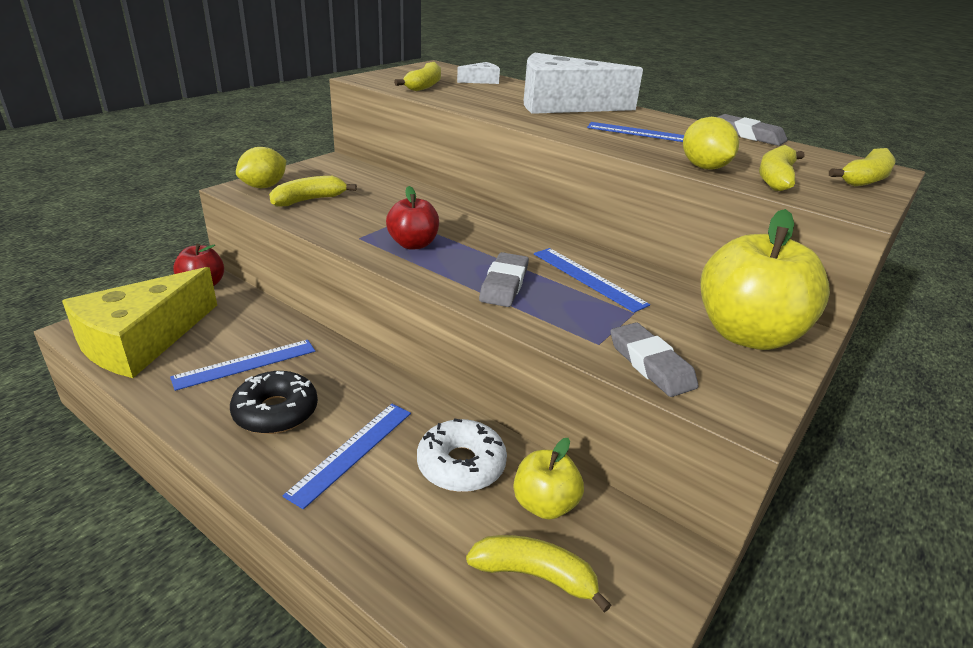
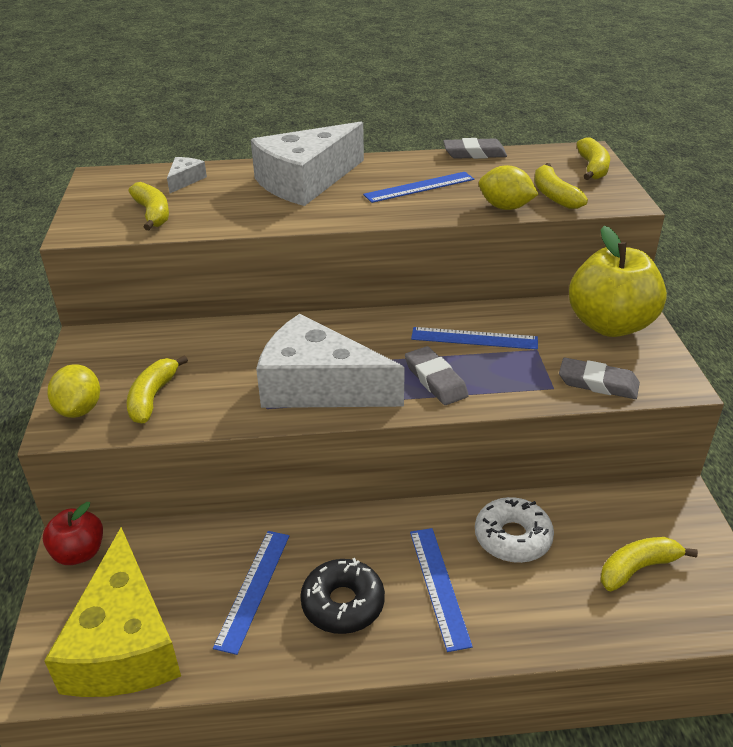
camera: 40 degrees left, 5 degrees up
(413, 244) = (318, 386): red apple -> white cheese
(544, 504) = (587, 523): yellow apple -> none

